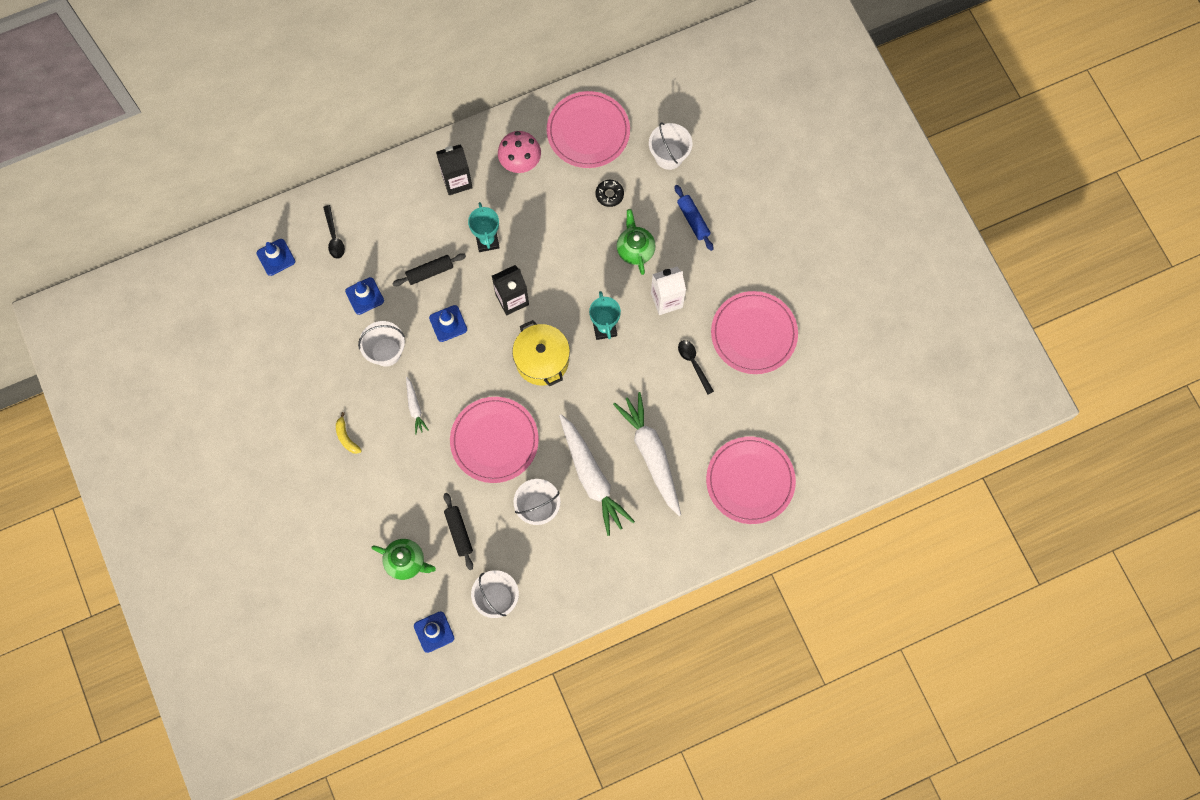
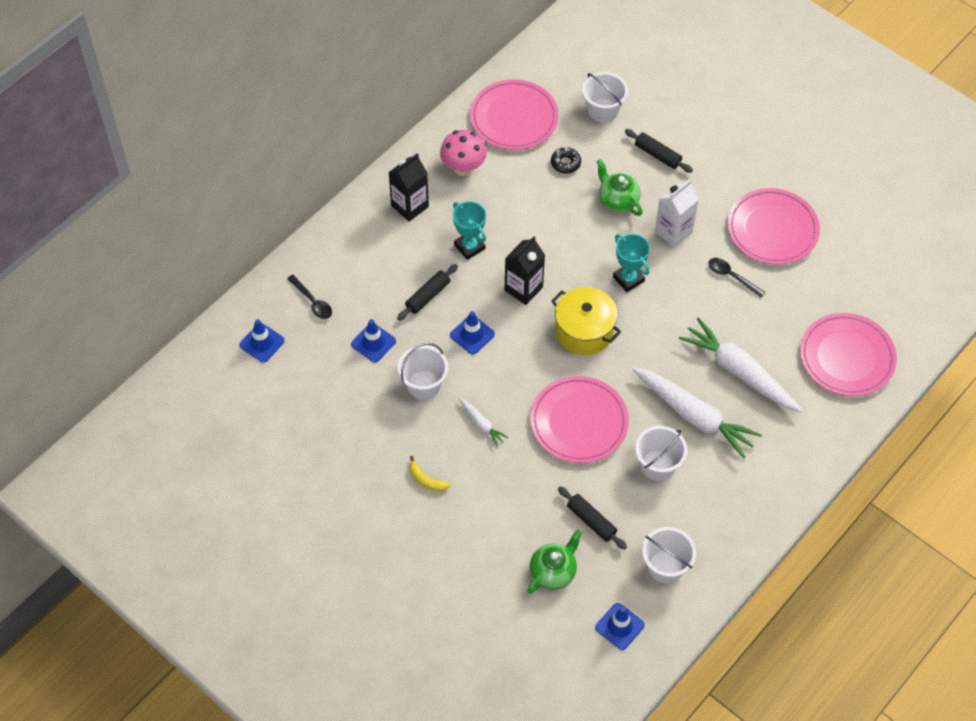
camera: 25 degrees left, 15 degrees down
(406, 562) = (553, 571): green teapot -> green teapot turned 45 degrees counterclockwise
(693, 220) = (657, 155): blue rolling pin -> black rolling pin

